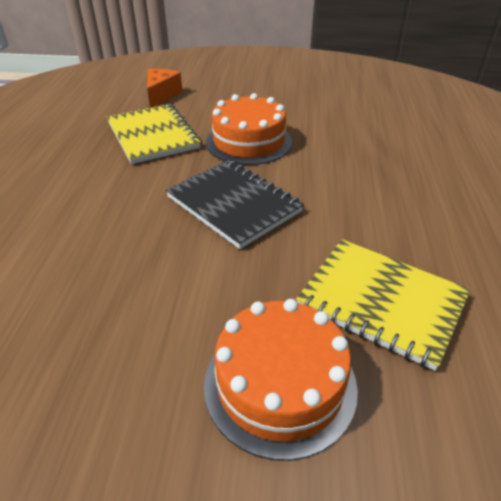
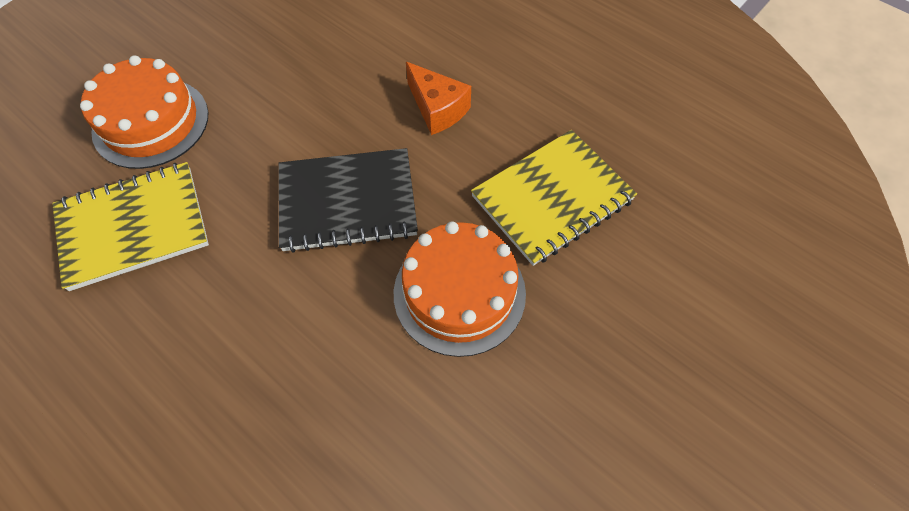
camera: 125 degrees right, 20 degrees up
(153, 135) = (552, 198): yellow notebook -> yellow notebook turned 45 degrees counterclockwise
(161, 95) = (679, 263): orange cheese -> orange cheese (437, 109)

